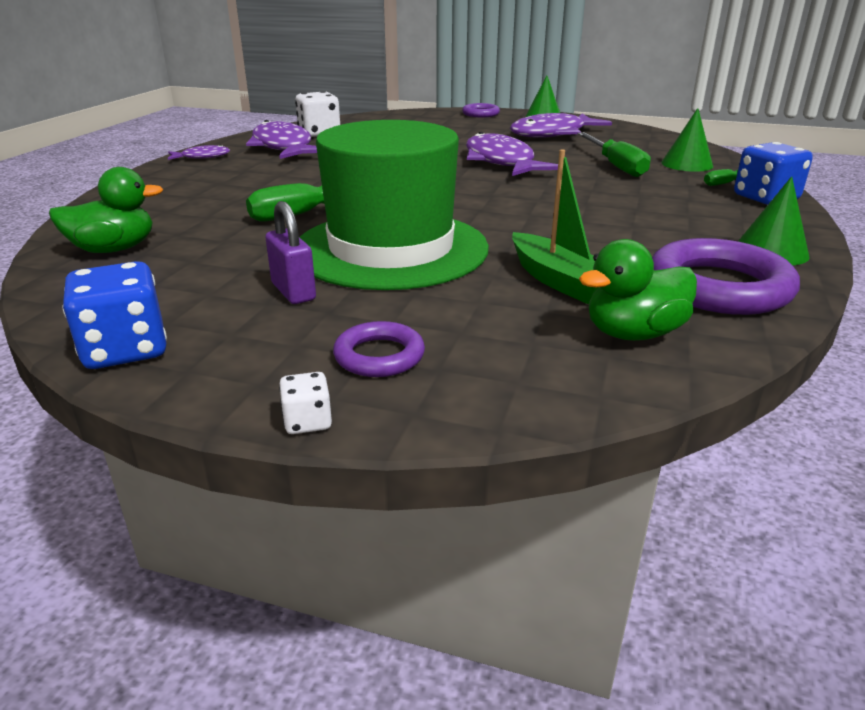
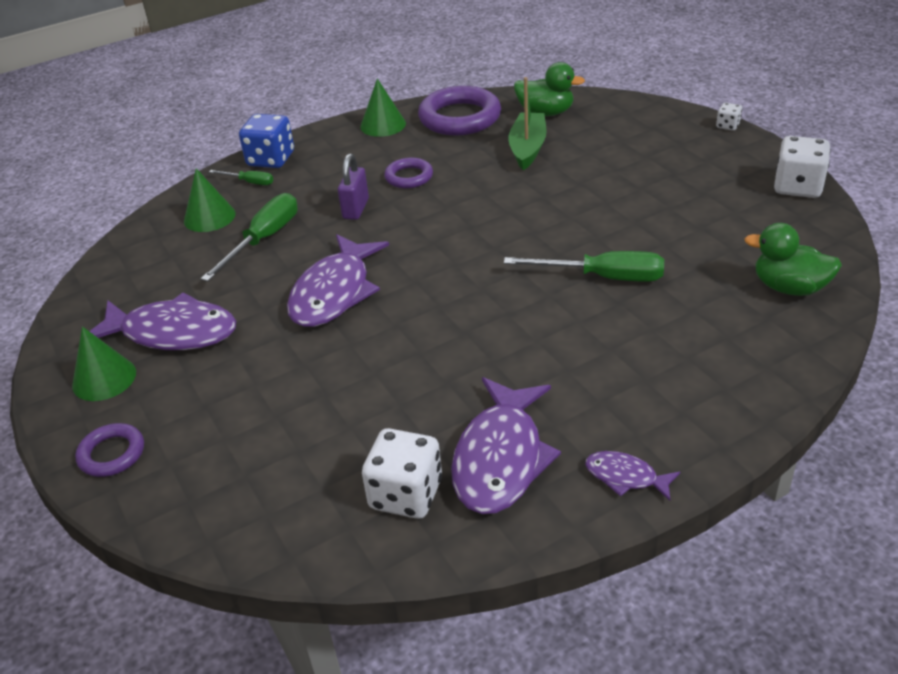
camera: 135 degrees left, 10 degrees up
(125, 350) = (797, 187): blue dice -> white dice
(293, 292) = (683, 194): purple padlock -> purple padlock (356, 209)
(379, 356) = (672, 141): purple ring -> purple ring (409, 177)
(391, 249) = (587, 209): green hat -> none

